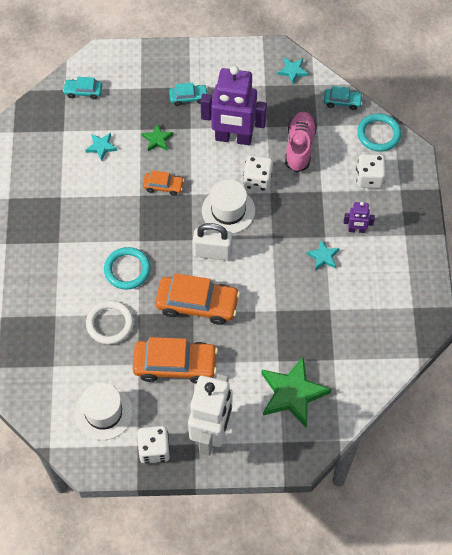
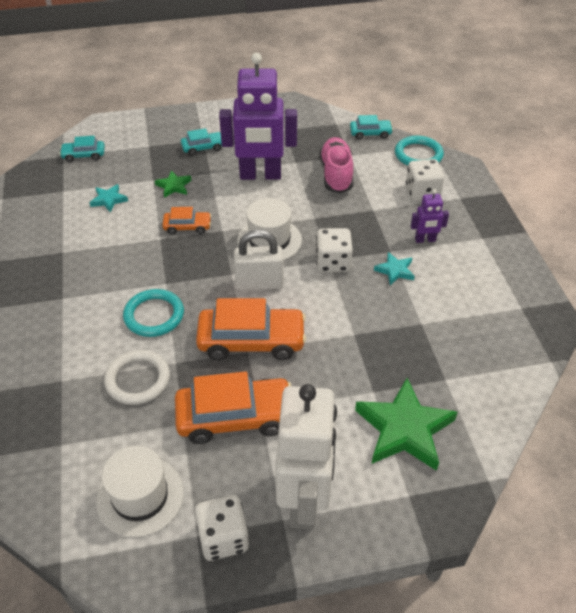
camera: 10 degrees left, 15 degrees down
(257, 180) = (297, 209): white dice -> white dice (333, 262)
(293, 71) = (311, 116): turquoise star -> none

